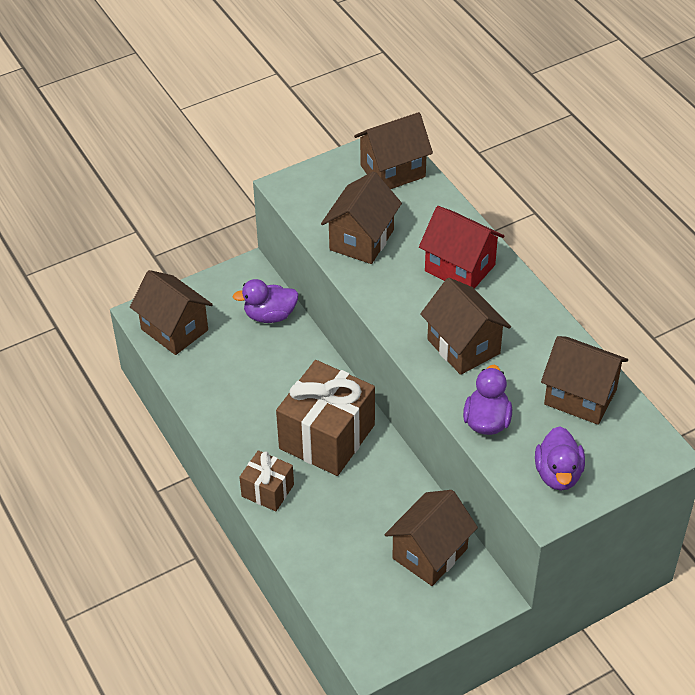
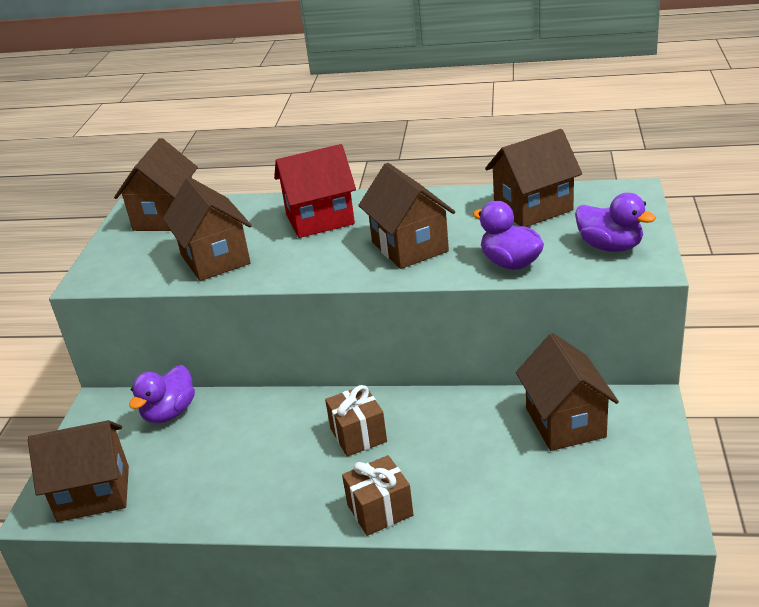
camera: 50 degrees left, 15 degrees down
(327, 437) = (358, 435): brown gift -> brown gift, size x0.52
(463, 346) = (410, 247): brown house -> brown house turned 60 degrees clockwise

